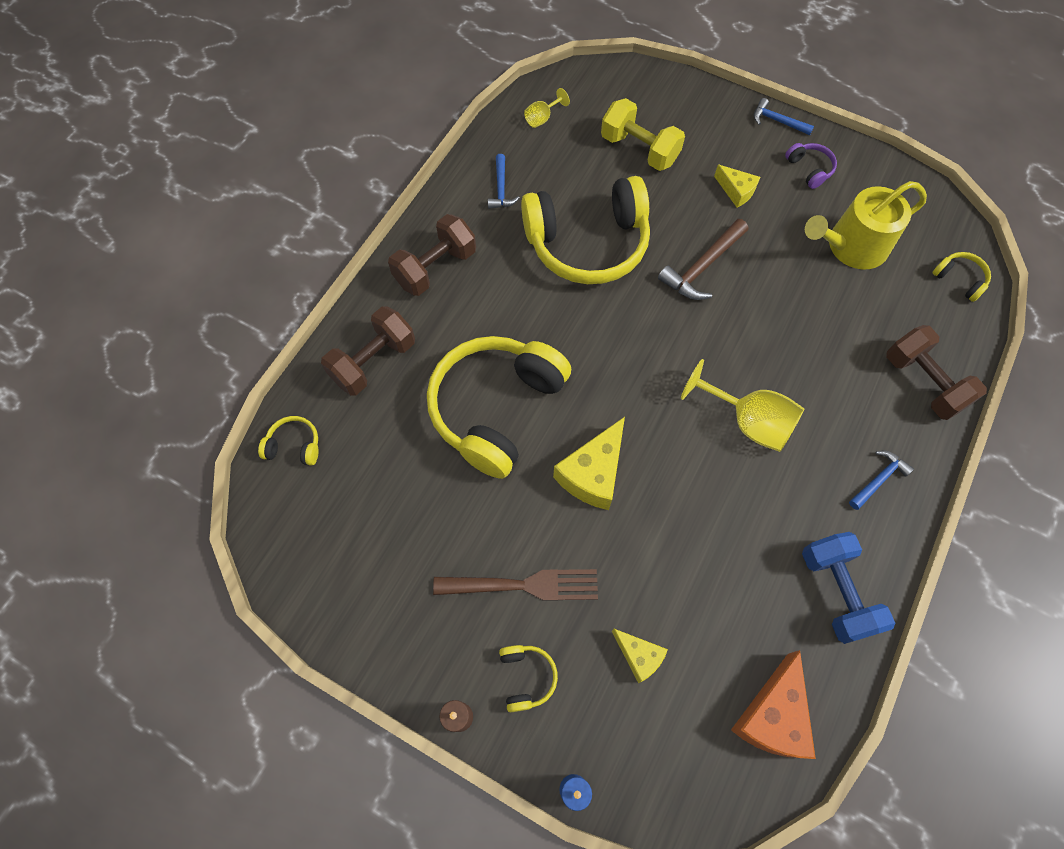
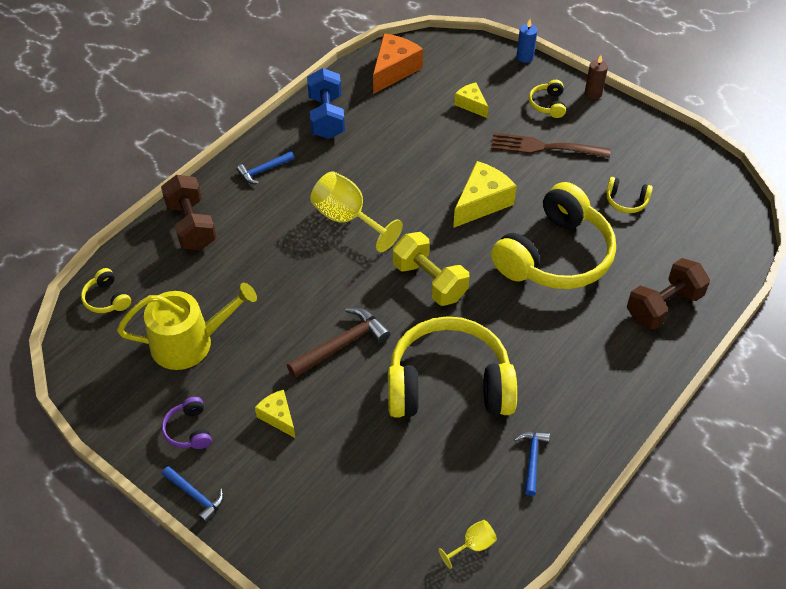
camera: 170 degrees left, 15 degrees down
(294, 445) = (726, 252): yellow headphones -> yellow headphones (626, 201)
(435, 267) = (606, 383): brown dumbbell -> none
(639, 149) = (367, 484): yellow dumbbell -> yellow dumbbell (429, 281)

